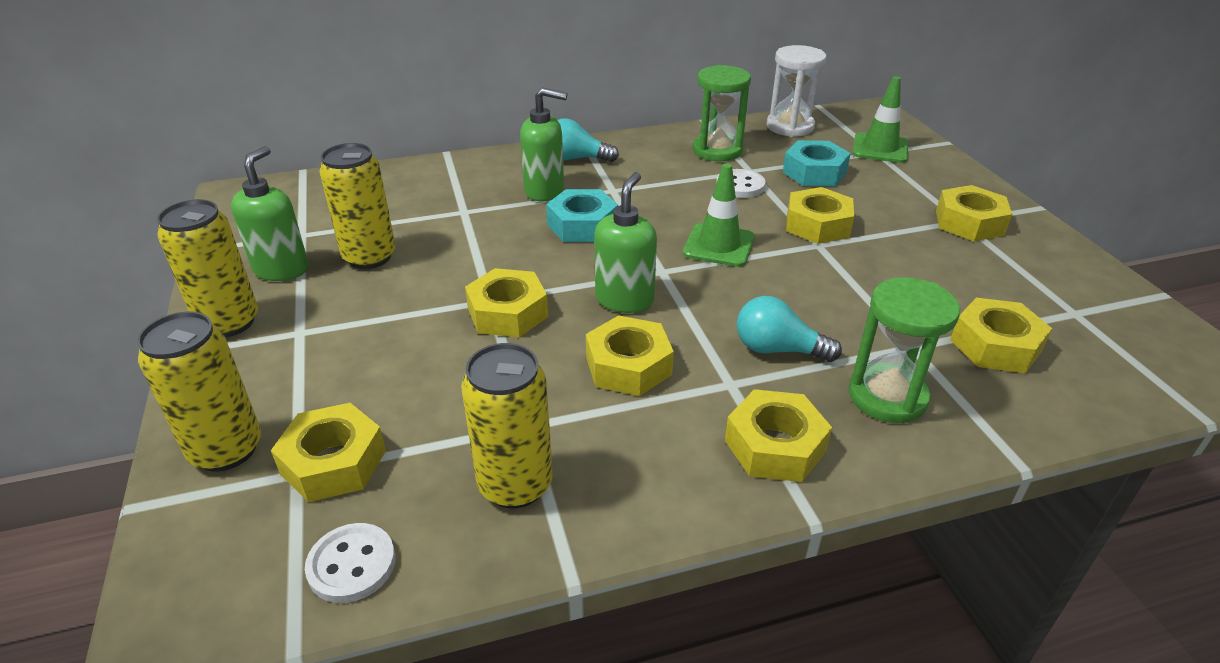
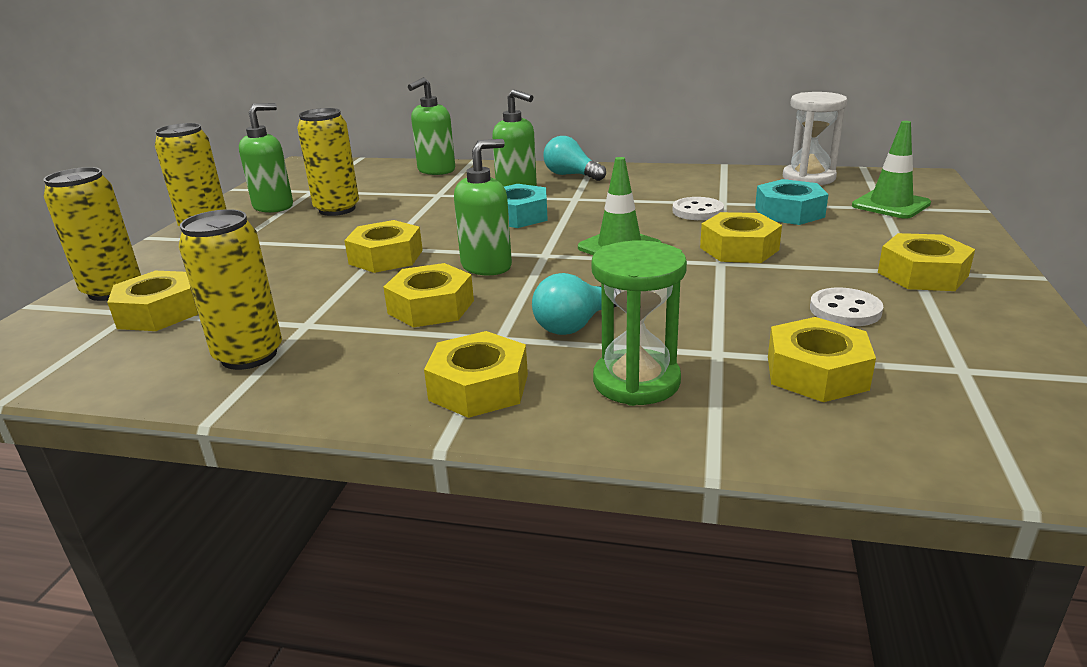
camera: 30 degrees right, 10 degrees down
(352, 564) = (92, 368): white button -> white button (845, 310)
(421, 176) = (436, 170): none -> green soap dispenser
(717, 150) = (708, 185): green hourglass -> none
(777, 349) = (575, 325): turquoise light bulb -> turquoise light bulb turned 90 degrees counterclockwise

